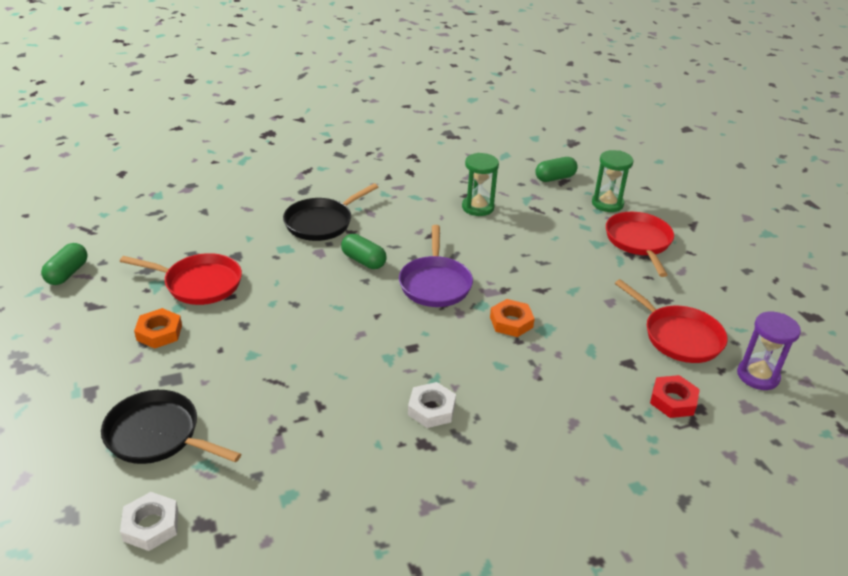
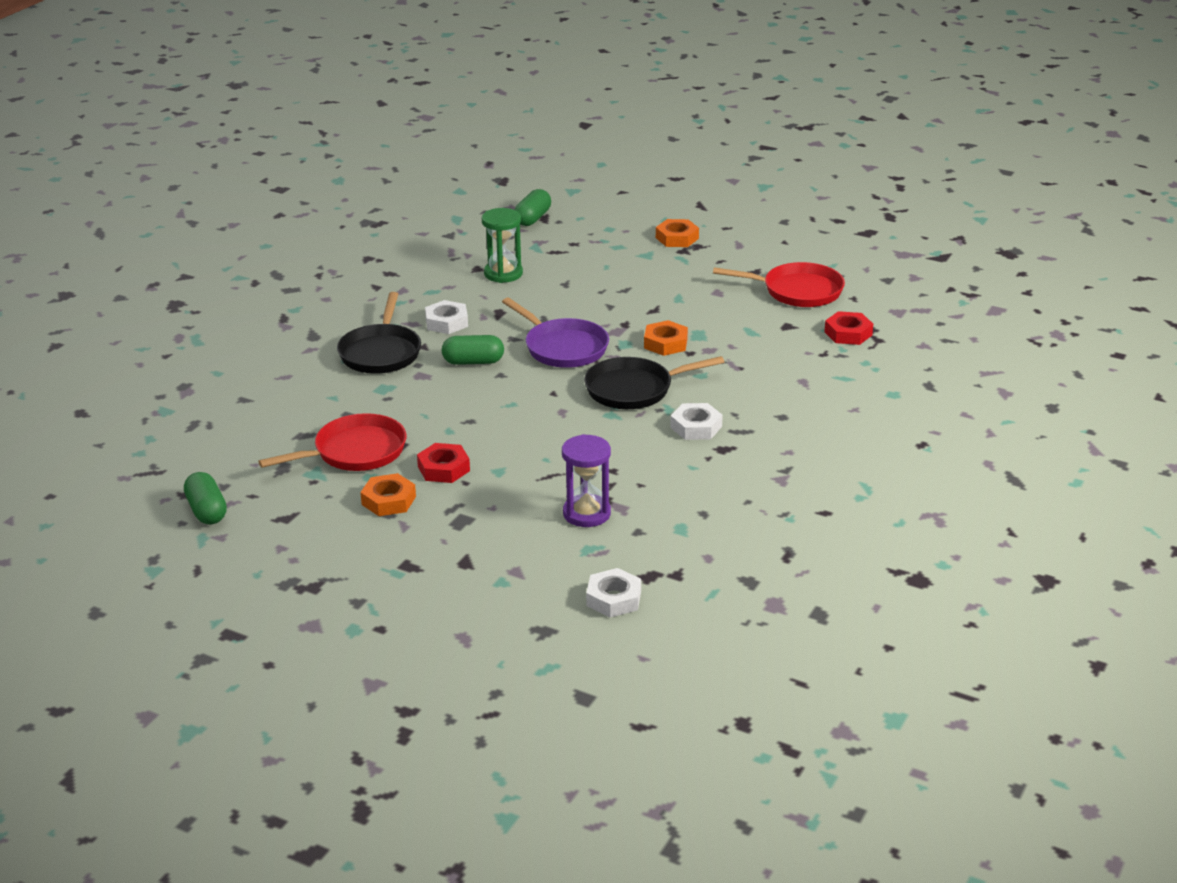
camera: 40 degrees left, 5 degrees down
(157, 435) = (519, 555): black pan -> black pan (634, 389)
(225, 330) = (443, 468): none -> red nut
(391, 223) = (446, 322): none -> white nut
(607, 204) = (609, 220): green hourglass -> none
(639, 242) = (677, 238): red pan -> orange nut
(758, 376) = (881, 289): purple hourglass -> purple hourglass (586, 513)

